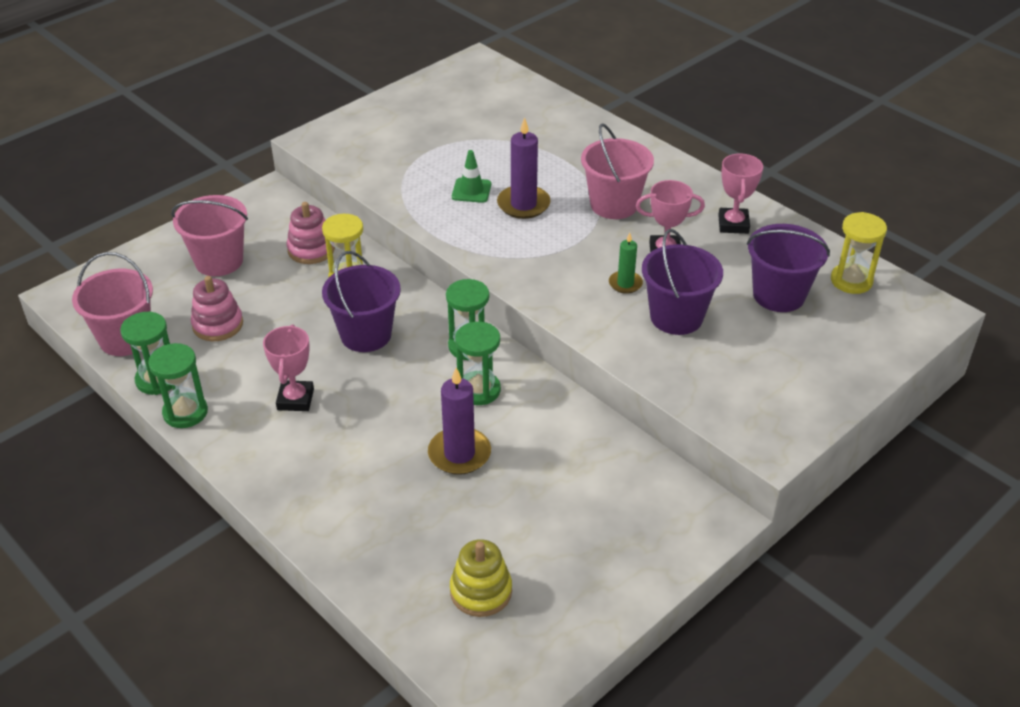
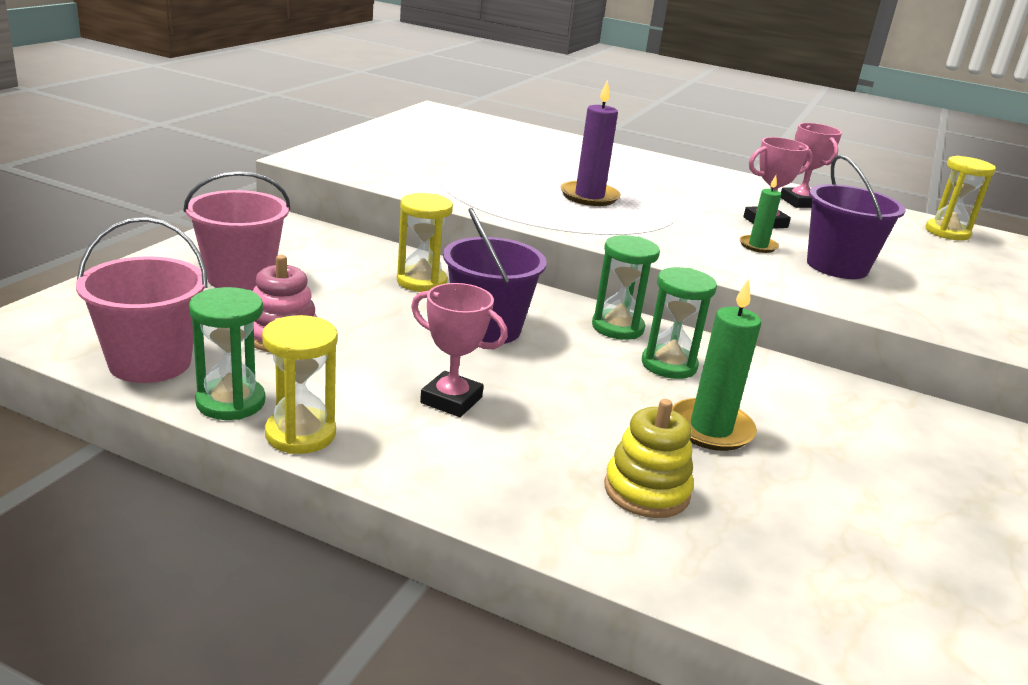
camera: 25 degrees left, 15 degrees down
(185, 412) = (300, 434): green hourglass -> yellow hourglass
(295, 399) = (451, 400): pink trophy -> pink trophy turned 45 degrees counterclockwise
(311, 250) = (354, 261): pink stacking toy -> none
(459, 454) = (710, 429): purple candle -> green candle
(471, 190) = (524, 189): green traffic cone -> none
(481, 591) = (898, 579): yellow stacking toy -> yellow stacking toy (646, 491)
(614, 205) = (677, 194): pink bucket -> none
(779, 295) = (903, 245): purple bucket -> none

